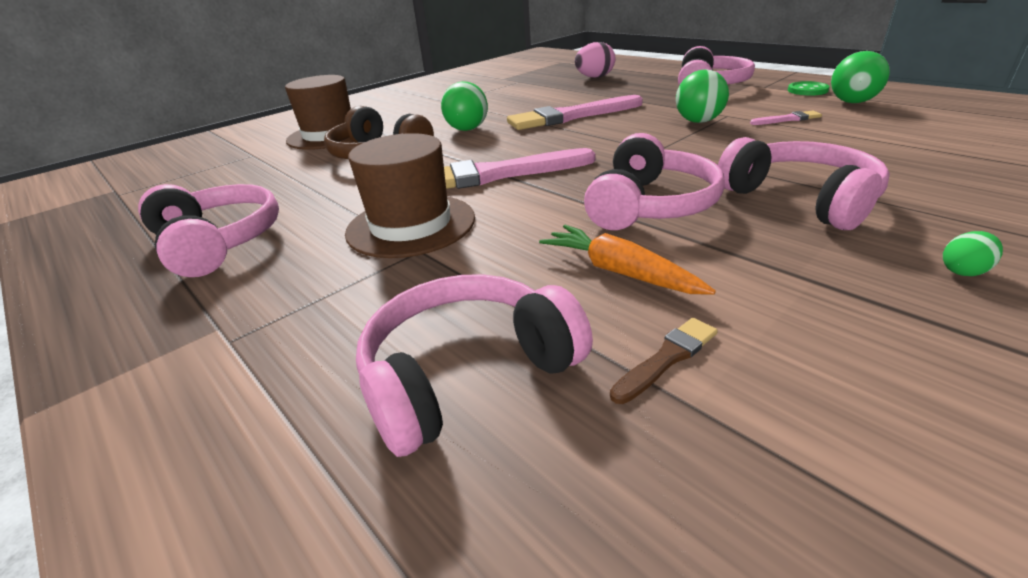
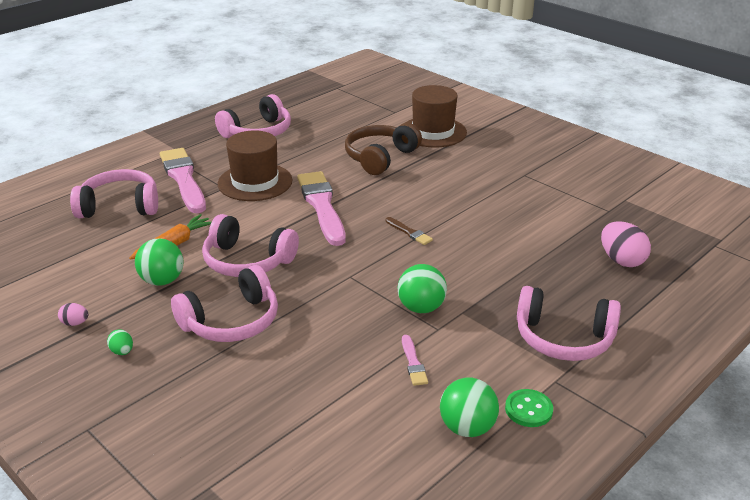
camera: 85 degrees right, 0 degrees up
(467, 129) = (431, 189): green ball -> green ball (162, 281)
(467, 373) = (120, 206): pink headphones -> pink headphones turned 60 degrees counterclockwise
(571, 116) = (457, 239): pink brush -> pink brush (183, 179)
(667, 358) = (104, 250): brown brush -> brown brush (409, 232)
(951, 342) = (75, 323): none -> pink egg

